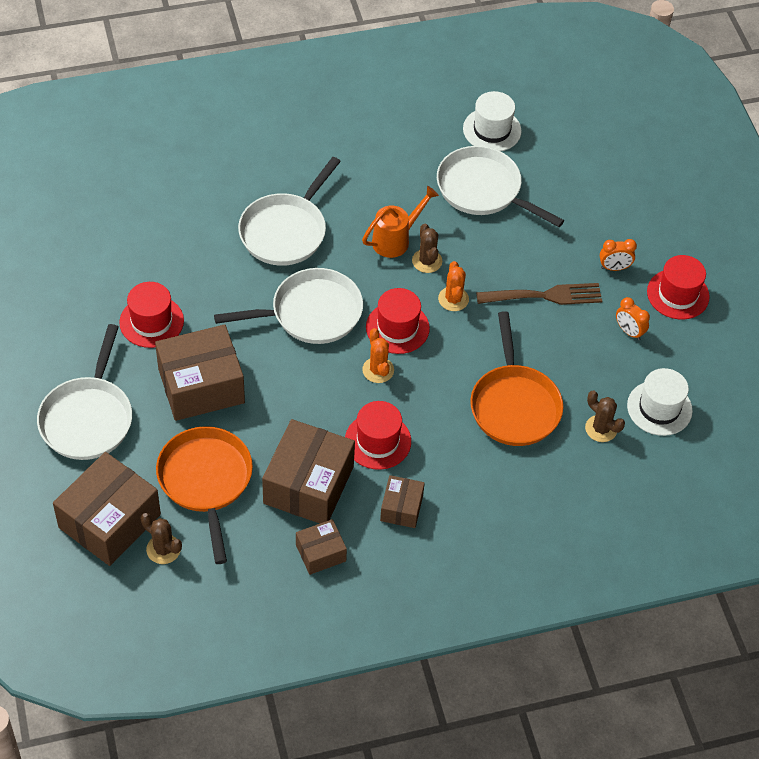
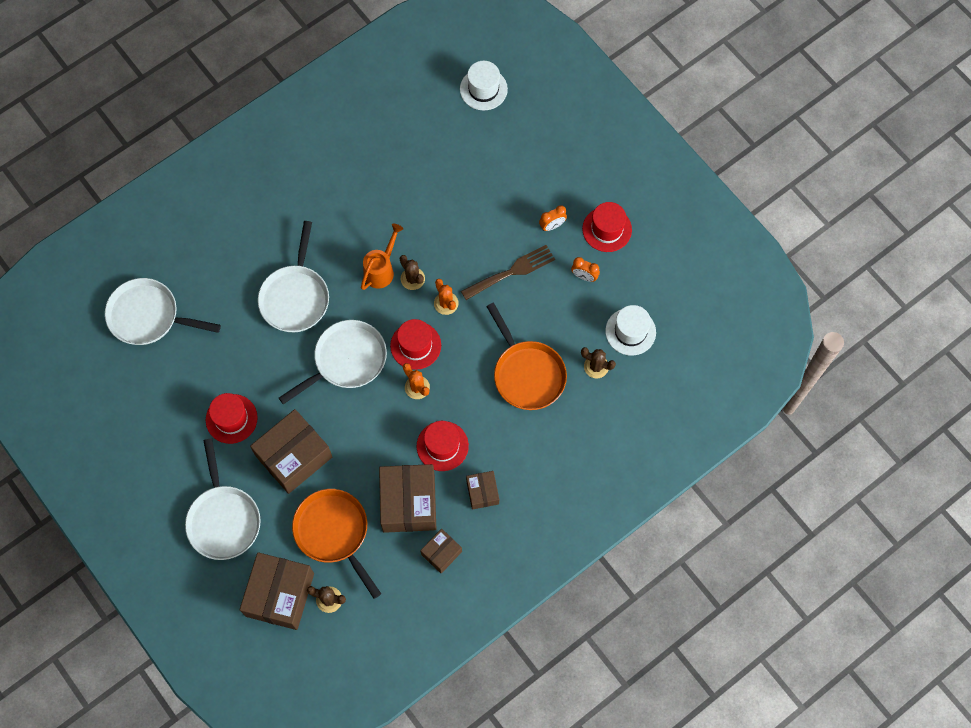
camera: 20 degrees left, 15 degrees up
(483, 190) = (428, 198): white pan -> white pan (148, 316)
(492, 130) = (411, 140): white hat -> white hat (483, 89)

